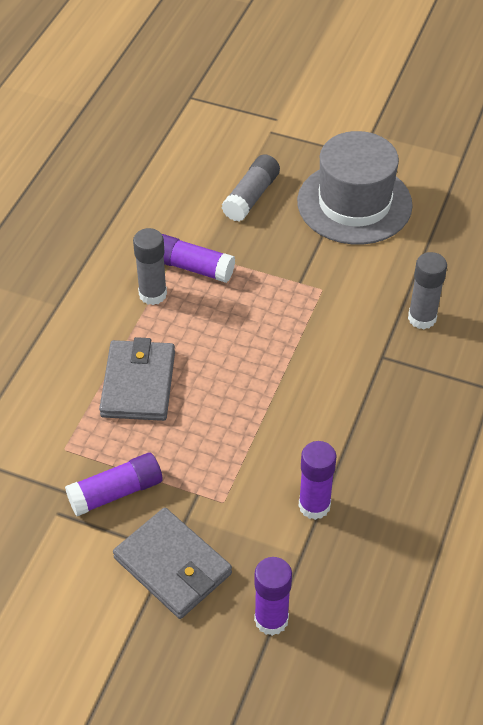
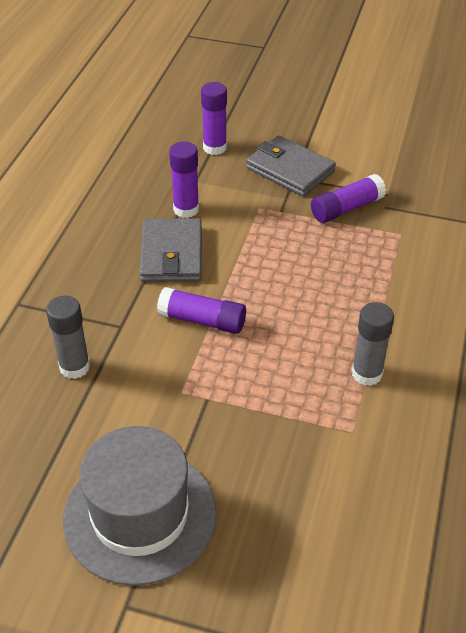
camera: 175 degrees right, 5 degrees down
(138, 384) = (354, 286): grey wallet -> grey wallet (171, 254)
(193, 267) = (331, 408): purple glue stick -> purple glue stick (202, 320)
(251, 196) = (277, 515): grey glue stick -> none

